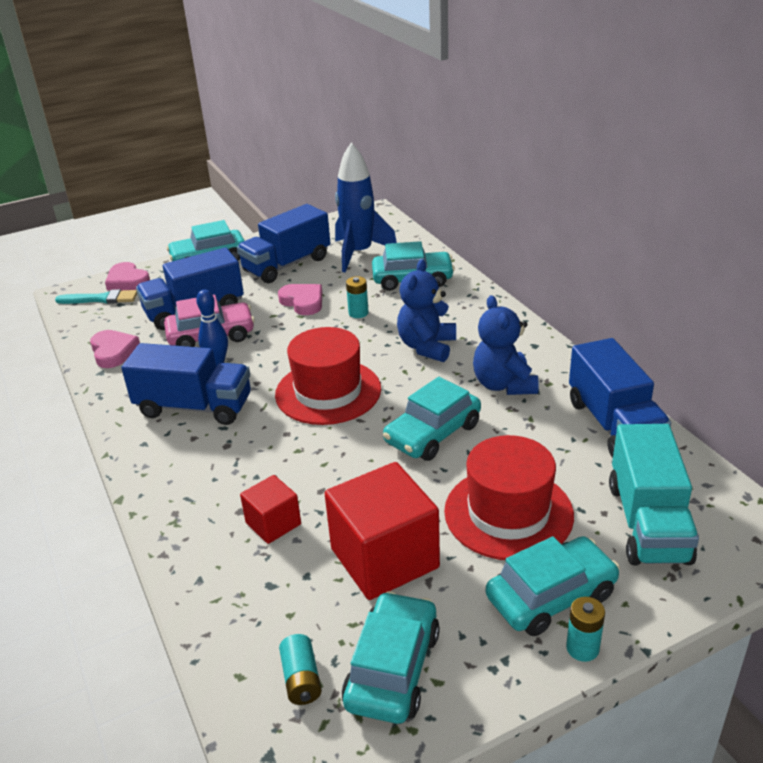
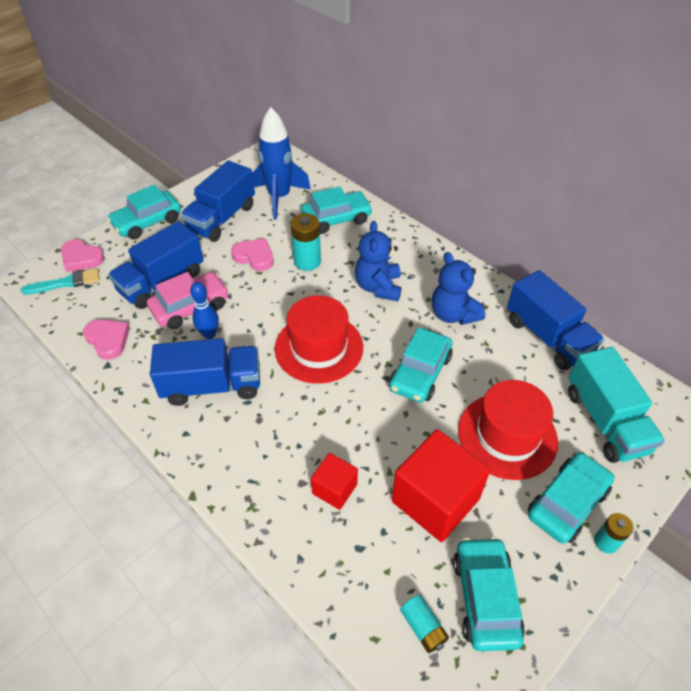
camera: 20 degrees left, 15 degrees up
(358, 313) = (307, 261): turquoise battery -> turquoise battery, size x1.61

